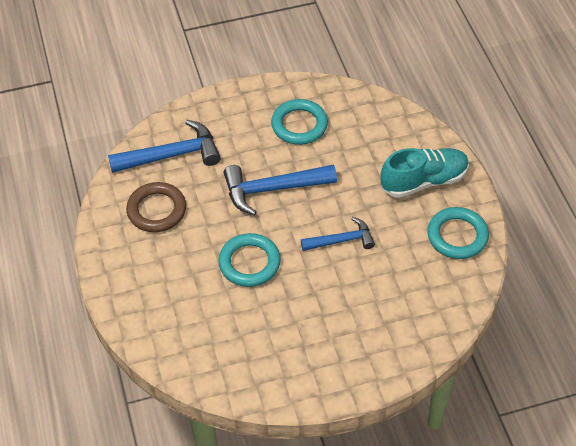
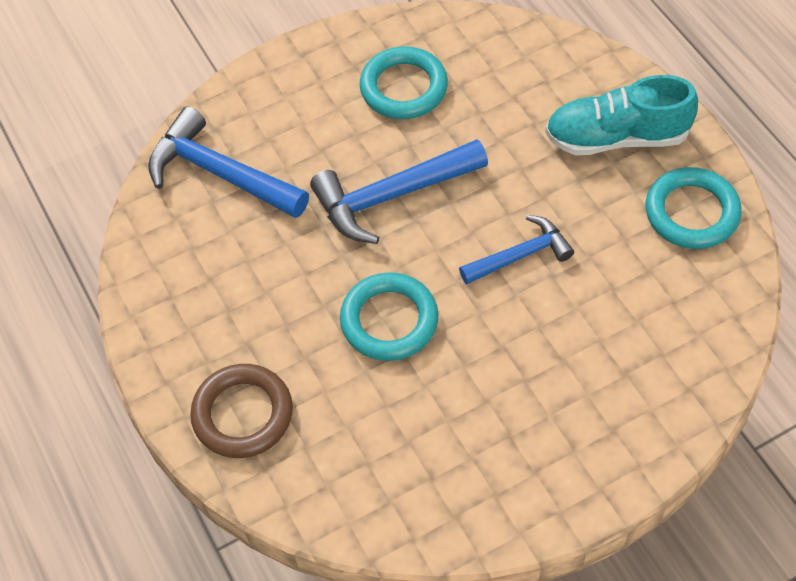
camera: 10 degrees left, 5 degrees up
(156, 210) = (220, 266): brown ring -> brown ring (243, 414)
(172, 155) = (220, 173): blue hammer -> blue hammer turned 120 degrees counterclockwise
(424, 181) = (616, 137): turquoise shoe -> turquoise shoe turned 150 degrees counterclockwise

